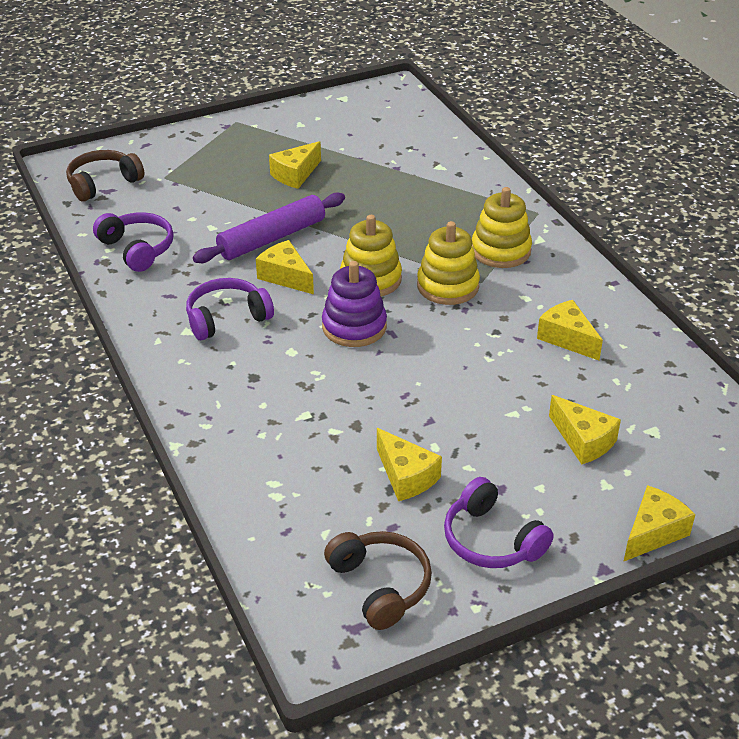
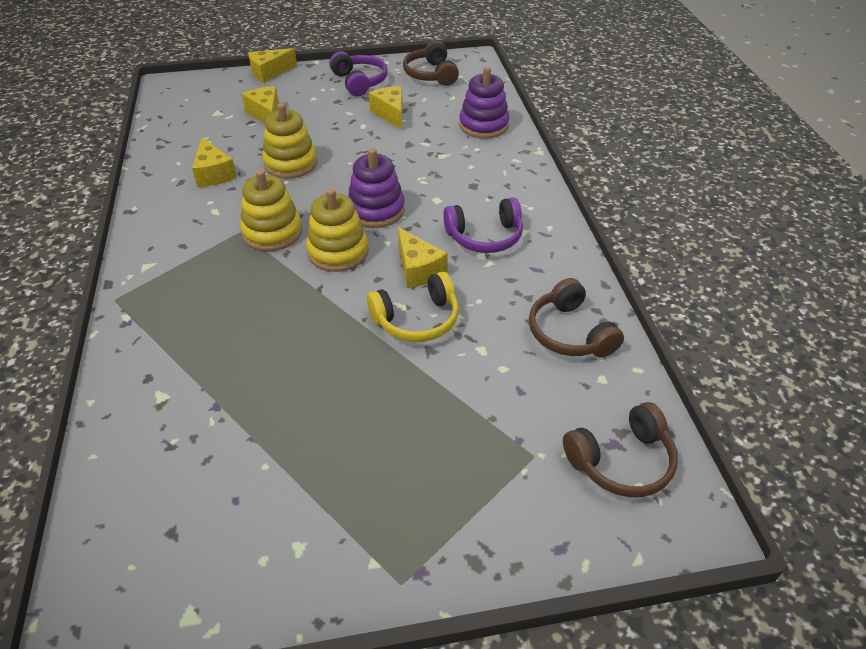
camera: 165 degrees left, 5 degrees up
(137, 249) = (570, 333): purple headphones -> brown headphones
(261, 479) = (483, 125): none -> purple stacking toy
(272, 238) = (417, 319): purple rolling pin -> yellow headphones
(295, 174) = (352, 421): yellow cheese -> none
(501, 251) = (194, 260): yellow stacking toy -> yellow stacking toy (291, 163)

